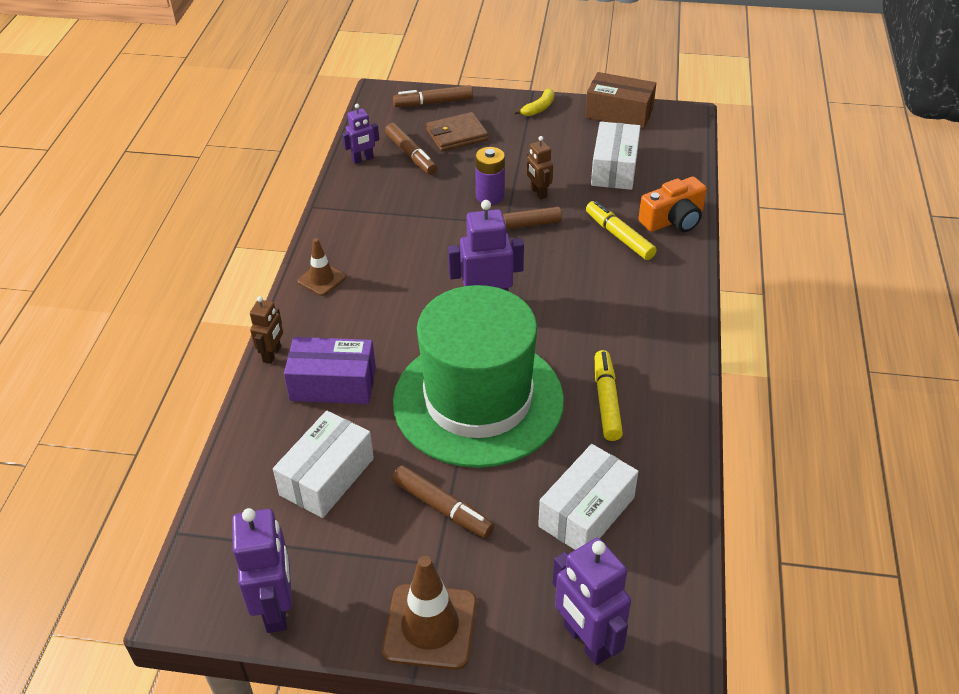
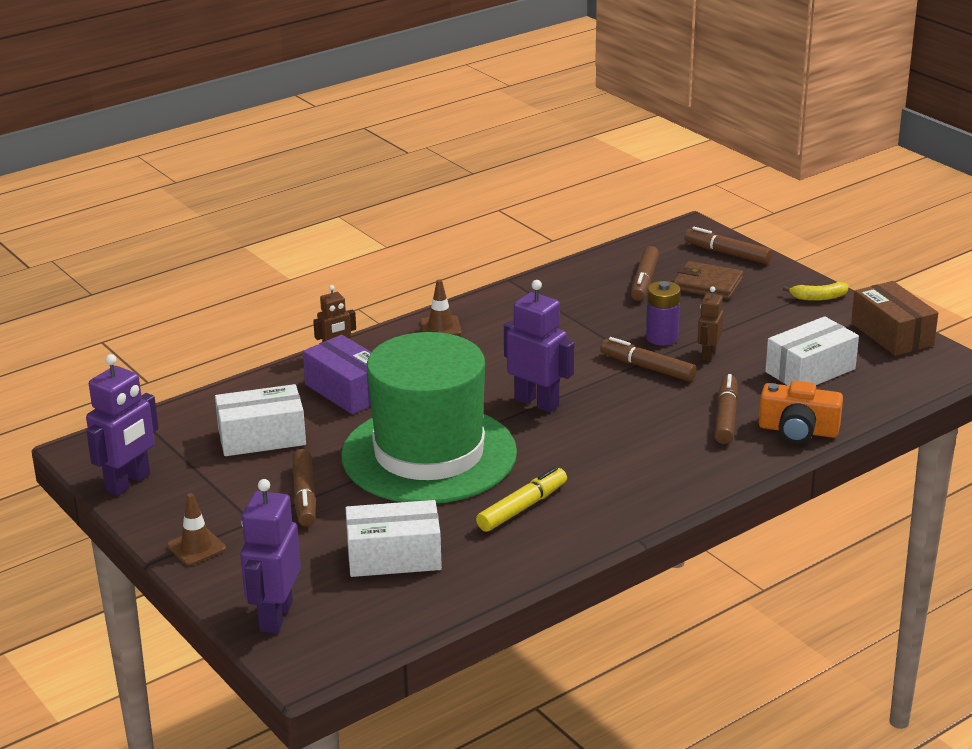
camera: 45 degrees right, 15 degrees down
(363, 159) = (599, 266): purple robot -> none
(430, 626) = (196, 547): brown traffic cone -> brown traffic cone, size x0.58
(619, 236) = (726, 417): yellow marker -> brown marker

